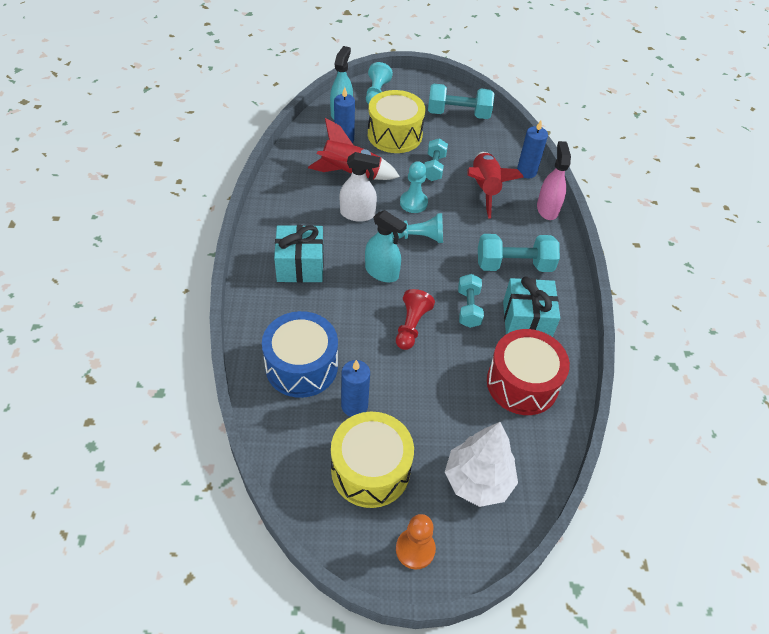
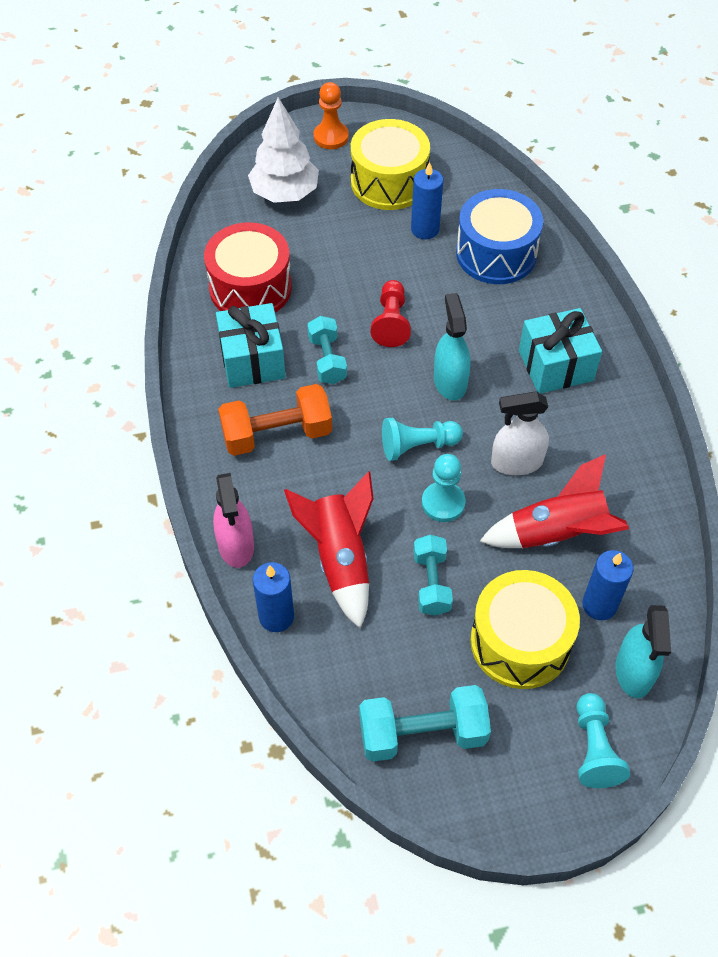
camera: 170 degrees right, 5 degrees up
(382, 272) = (450, 381): turquoise spray bottle -> turquoise spray bottle turned 60 degrees clockwise
(514, 265) = (277, 434): turquoise dumbbell -> orange dumbbell

